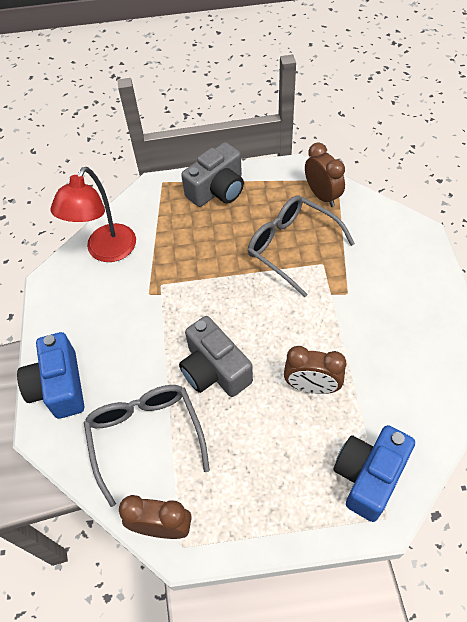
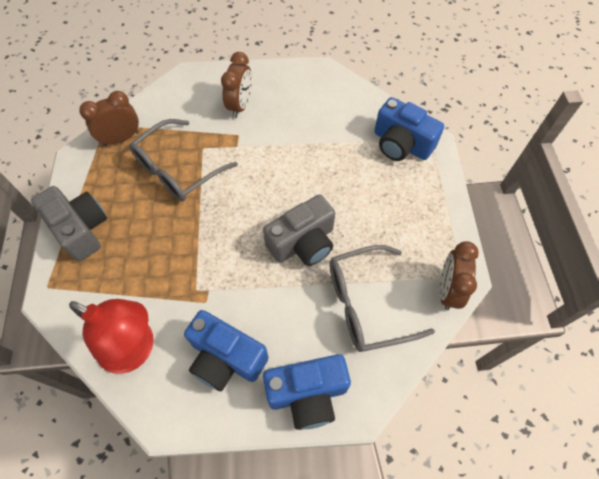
camera: 90 degrees left, 5 degrees up
(96, 317) = (226, 358): none -> blue camera
(312, 386) = (326, 170): brown clock -> brown clock (240, 105)

